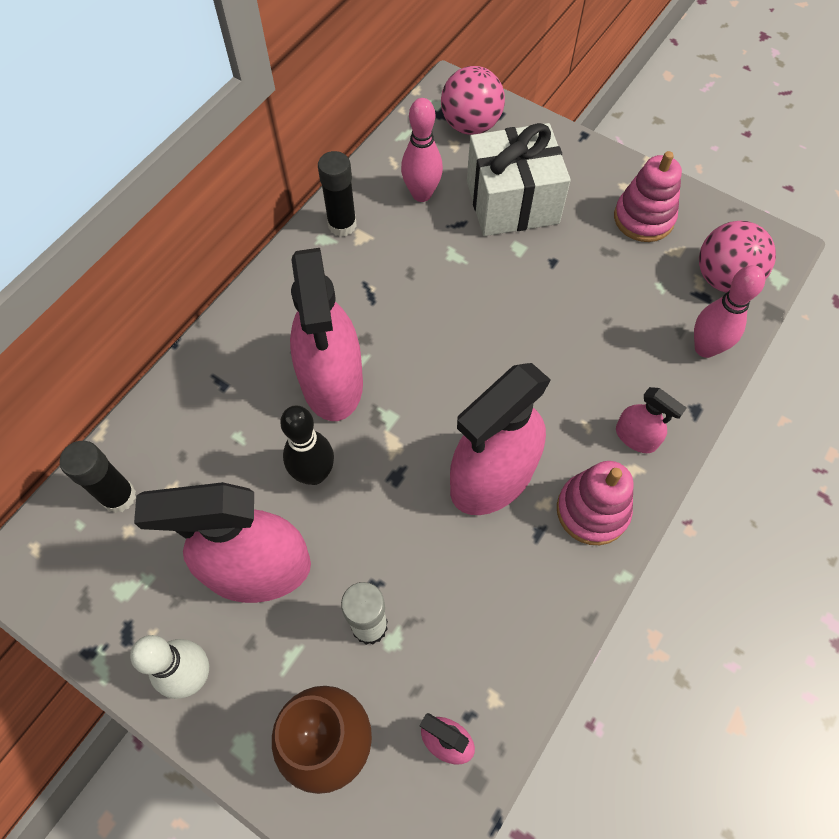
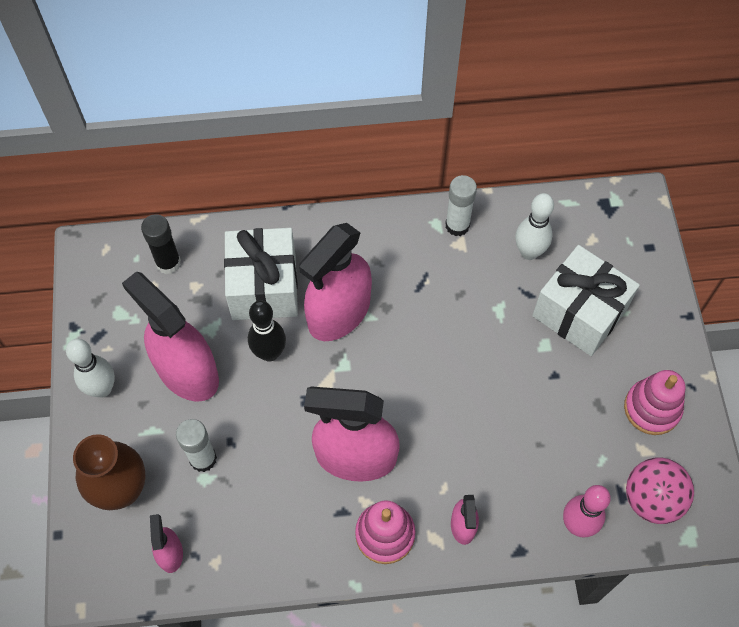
camera: 50 degrees right, 0 degrees up
(239, 426) = (264, 287): none -> white gift
(342, 225) = (457, 225): black glue stick -> white glue stick
(421, 194) = (529, 252): pink bowling pin -> white bowling pin
(470, 125) = (620, 236): pink ball -> none

